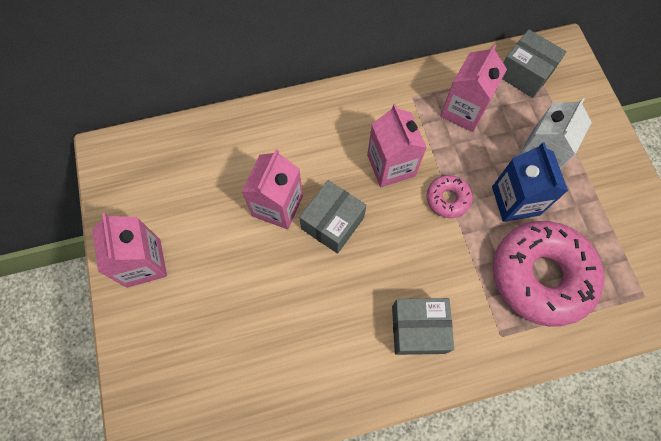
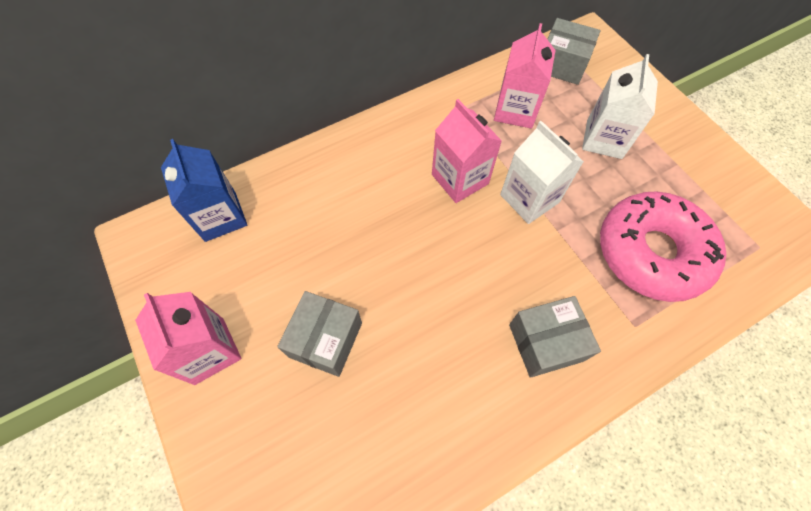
camera: 15 degrees left, 5 degrees down
(277, 206) = (350, 249): pink carton -> none
(332, 223) = (416, 252): grey box -> grey box (325, 339)
(447, 199) = (529, 198): pink donut -> white carton
(515, 201) = (598, 184): blue carton -> blue carton (220, 216)

